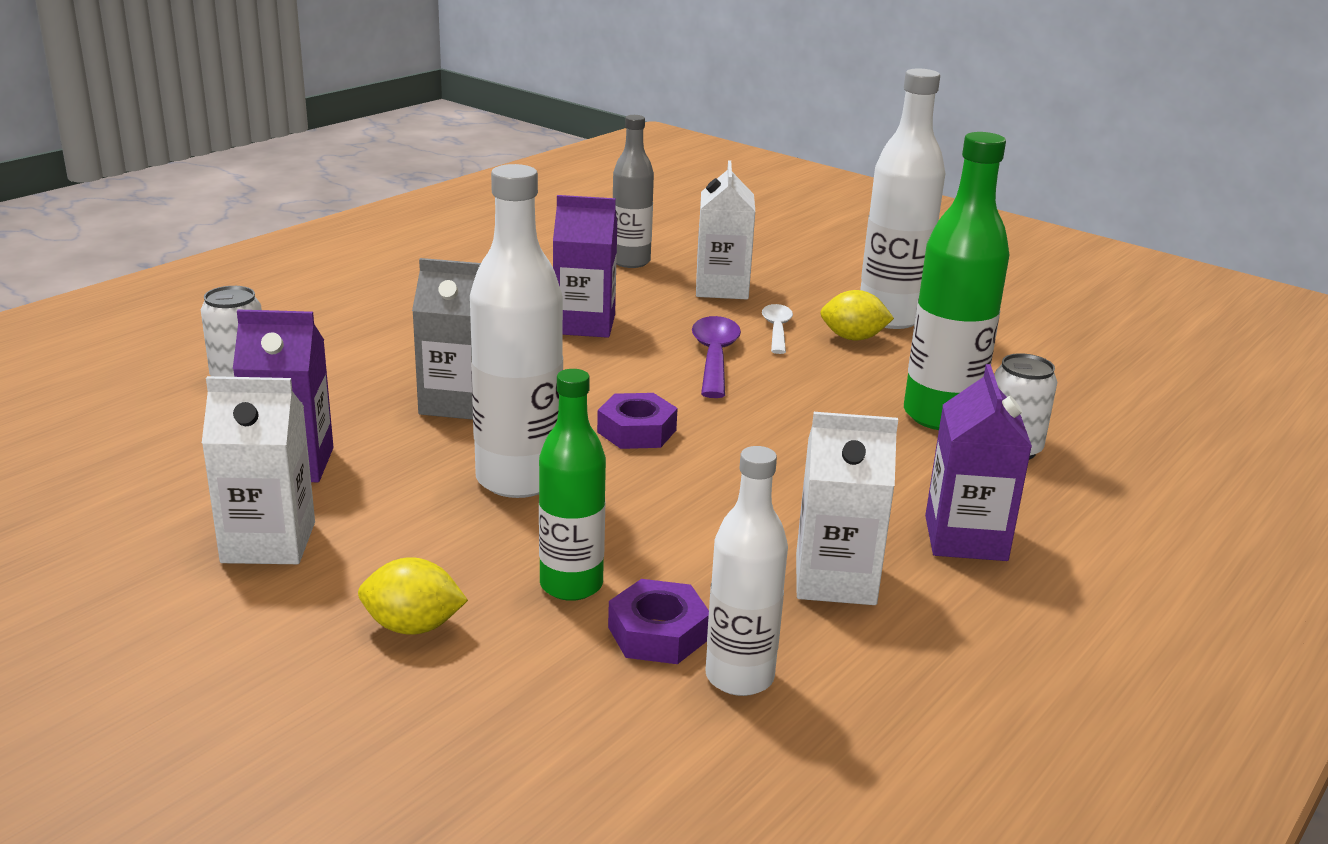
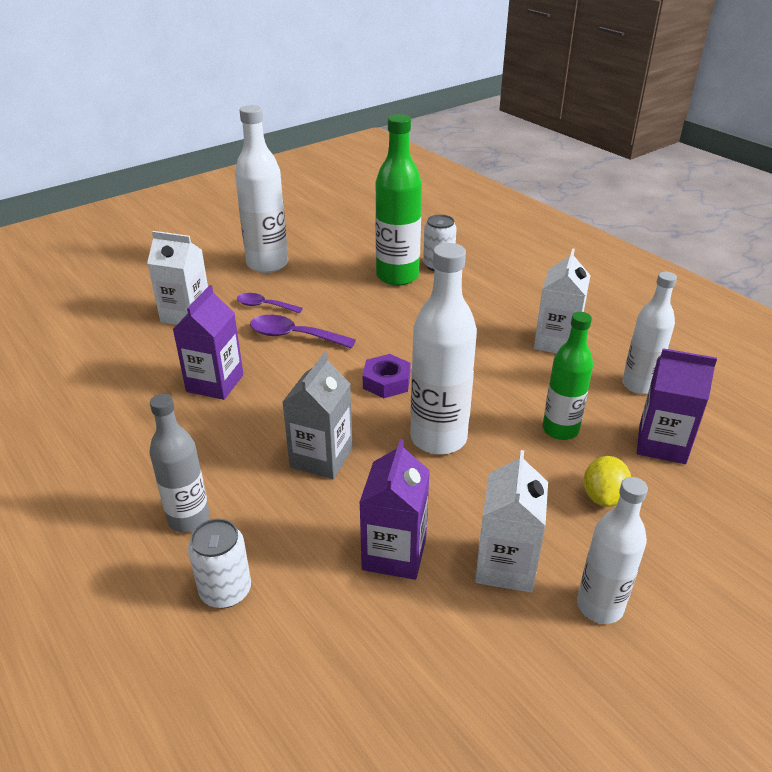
camera: 75 degrees left, 10 degrees up
(190, 619) = (599, 606): none -> white bottle
(630, 262) = (110, 346): grey bottle -> grey bottle (189, 519)
(658, 633) = (604, 405): purple nut -> none
(777, 329) = (264, 306): white spoon -> purple spoon
(853, 338) = (290, 282): yellow lemon -> none
(965, 538) = (521, 298): purple carton -> purple carton (662, 444)

